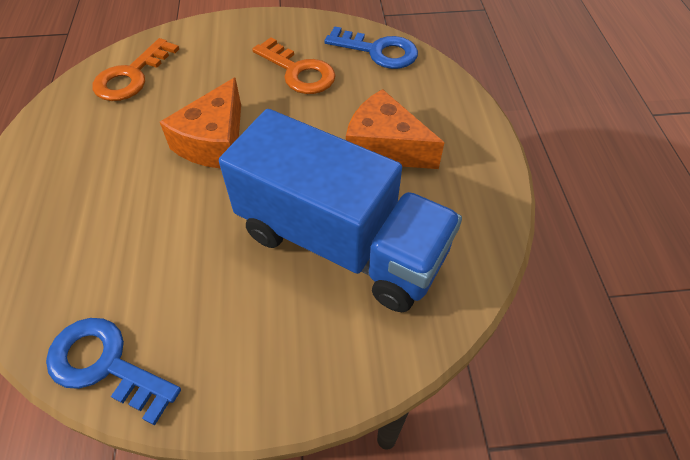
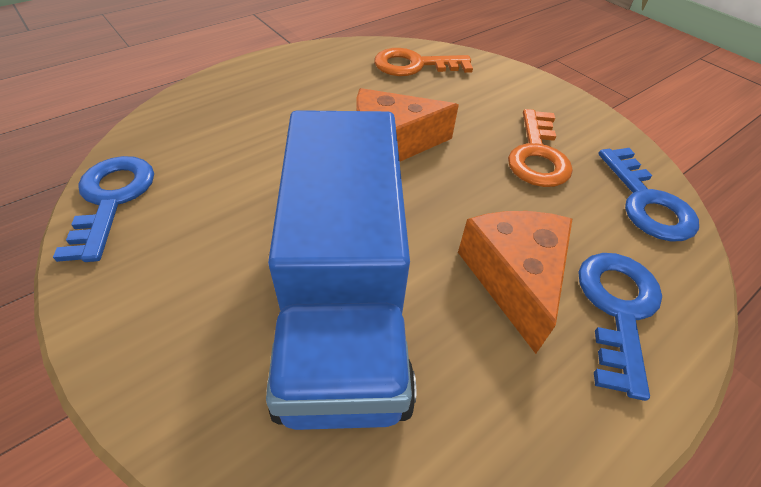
camera: 55 degrees right, 5 degrees down
(436, 116) = (617, 309): none -> blue key

